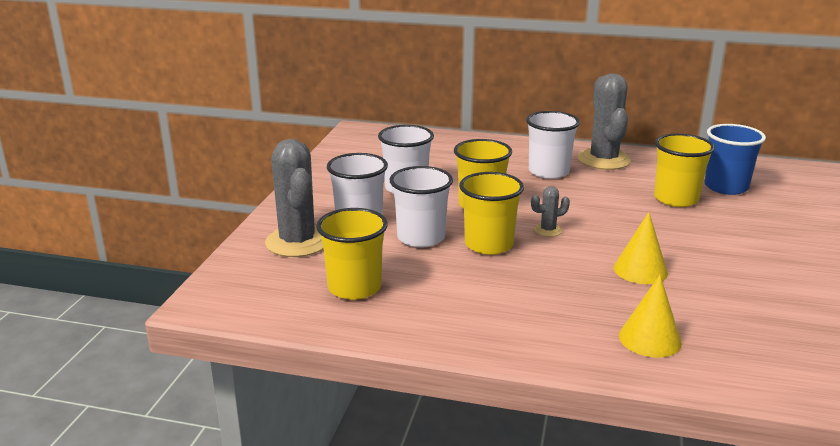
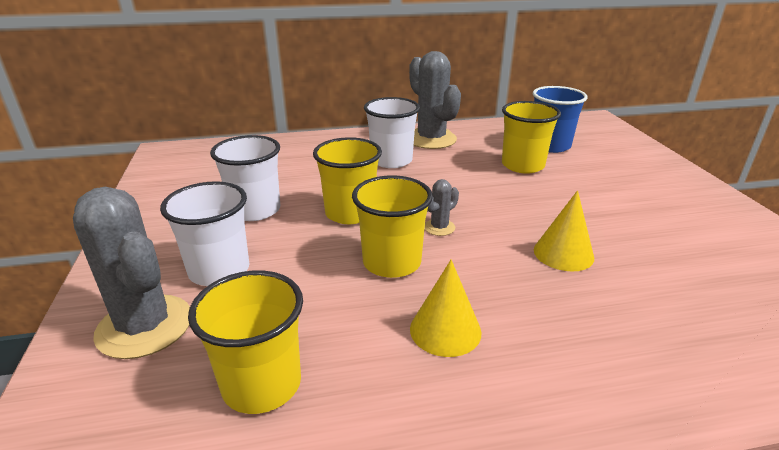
camera: 25 degrees left, 5 degrees up
(421, 237) = (308, 274): white cup -> none
(650, 339) = (654, 346): yellow cone -> yellow cone (445, 330)

